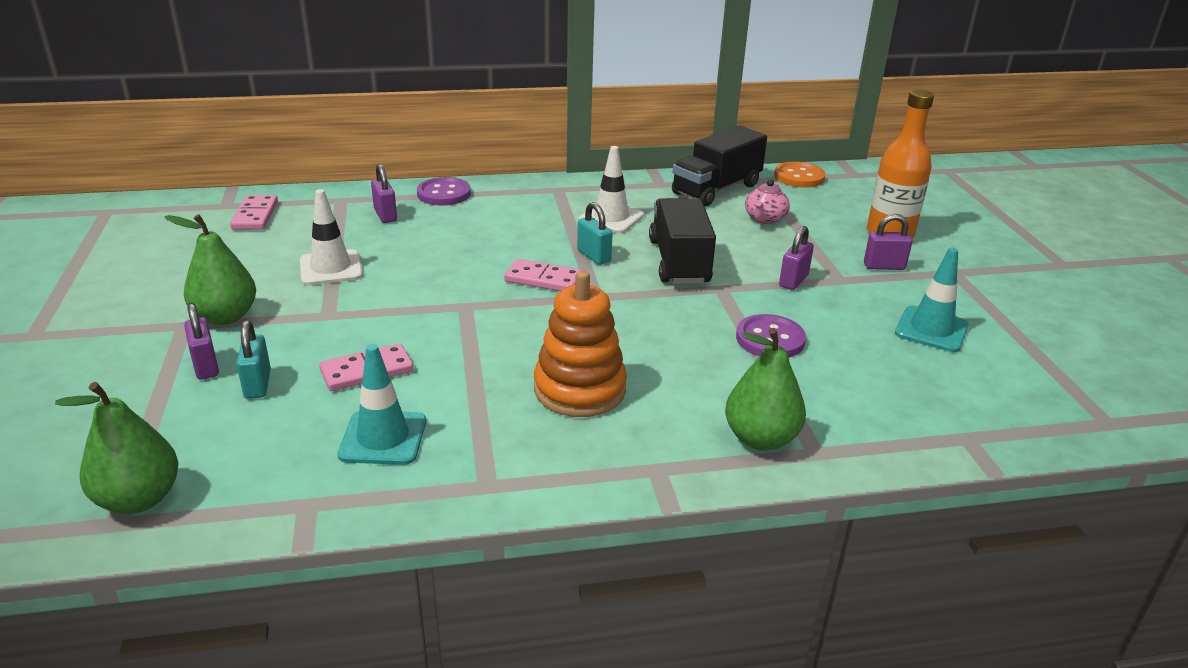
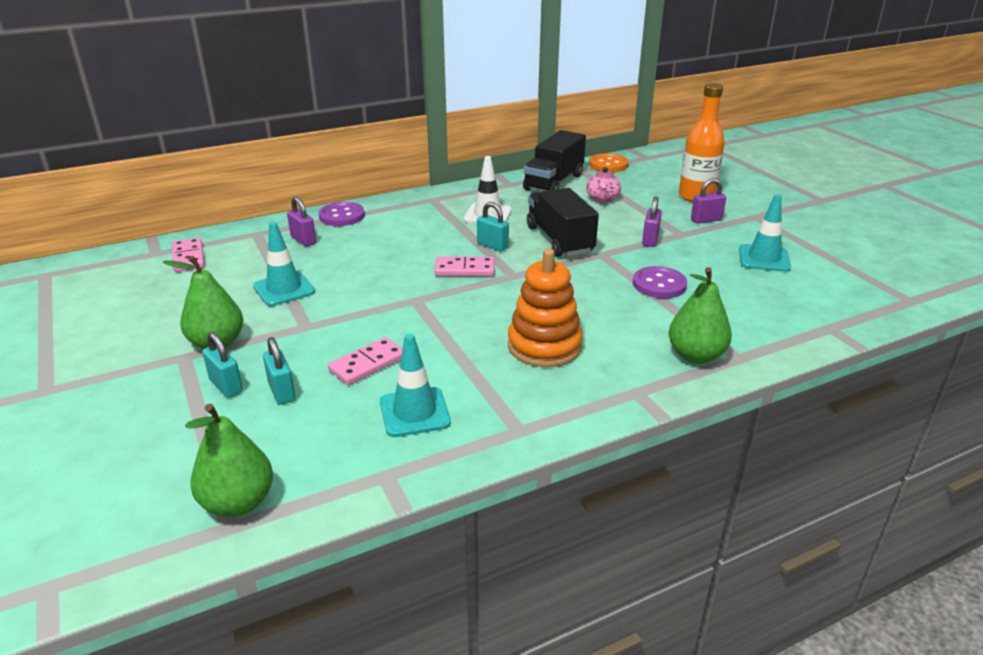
camera: 15 degrees left, 0 degrees up
(206, 366) = (226, 386): purple padlock -> turquoise padlock
(331, 268) = (284, 289): white traffic cone -> turquoise traffic cone

